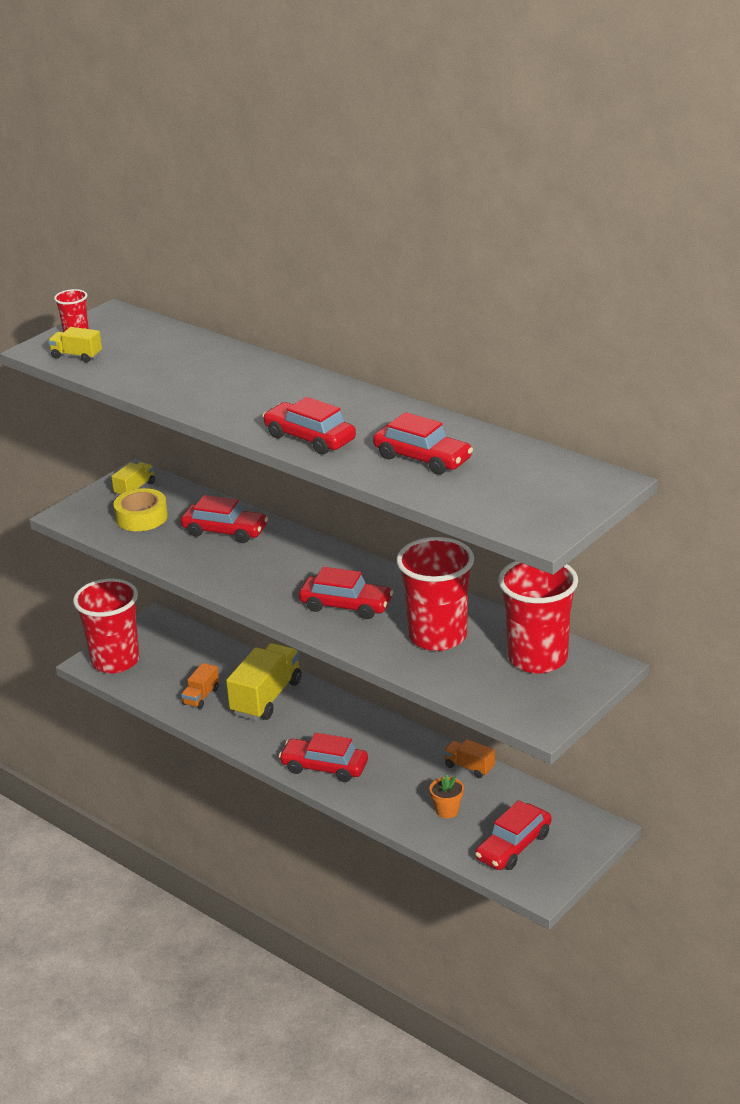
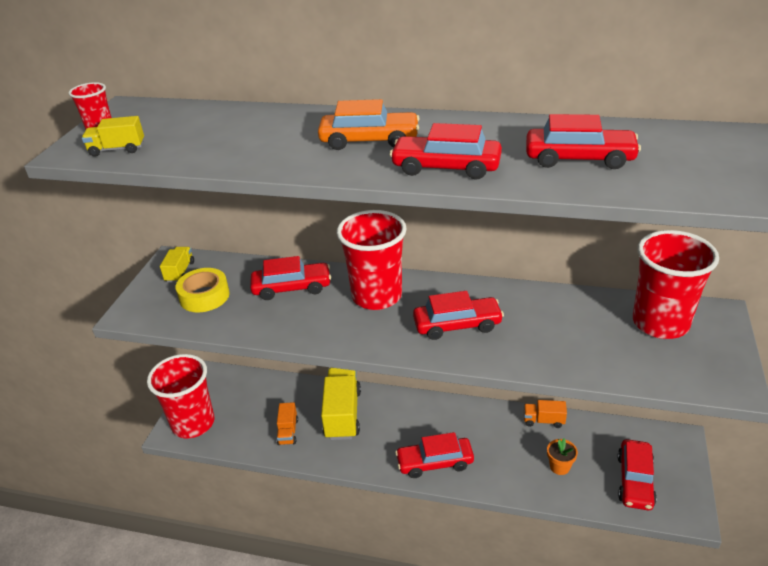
camera: 25 degrees left, 5 degrees up
(277, 398) = (369, 140): none -> orange car
(437, 636) = (561, 329): red cup -> red cup (377, 296)

